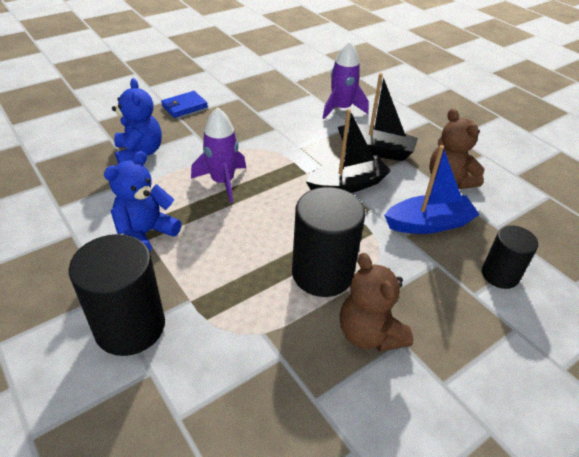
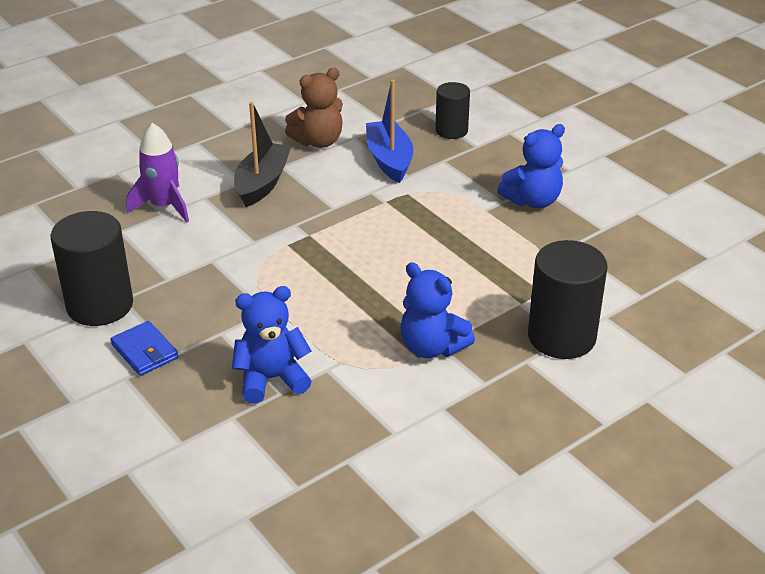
camera: 90 degrees left, 5 degrees down
(222, 182) = (331, 297): purple rocket -> none
(322, 273) = (469, 224): black cylinder -> black cylinder (100, 305)
(347, 185) = (331, 206): black boat -> none
(369, 334) = (533, 200): brown teddy bear -> blue teddy bear

